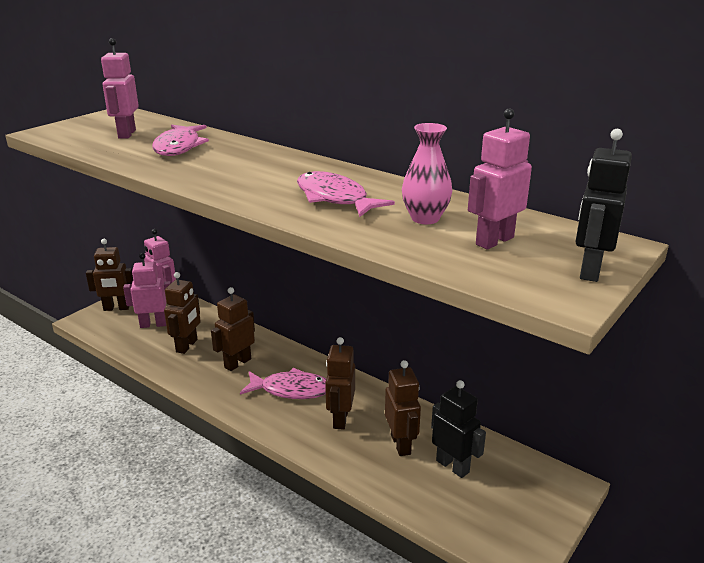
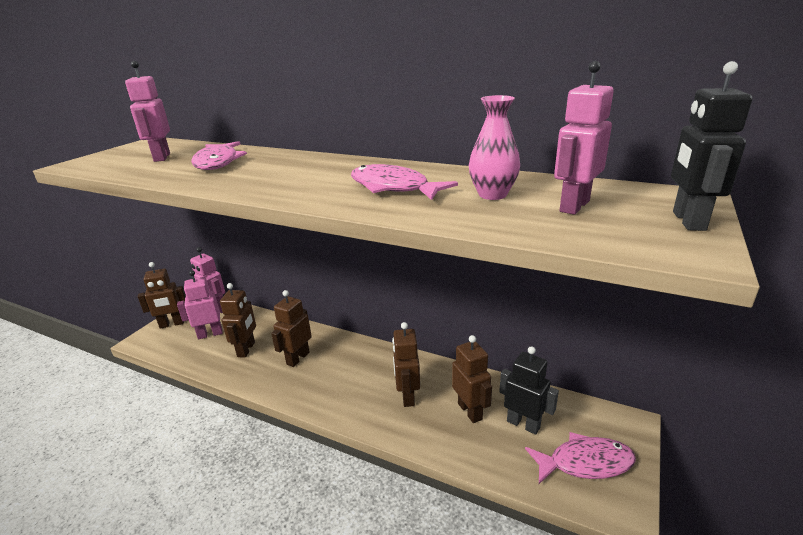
camera: 10 degrees left, 0 degrees up
(291, 390) = (354, 375): pink fish -> pink fish (585, 463)

